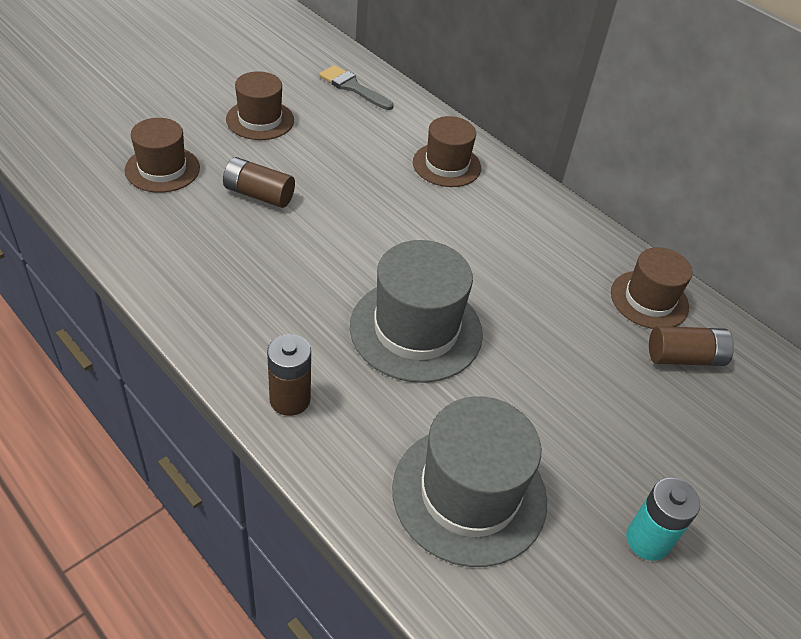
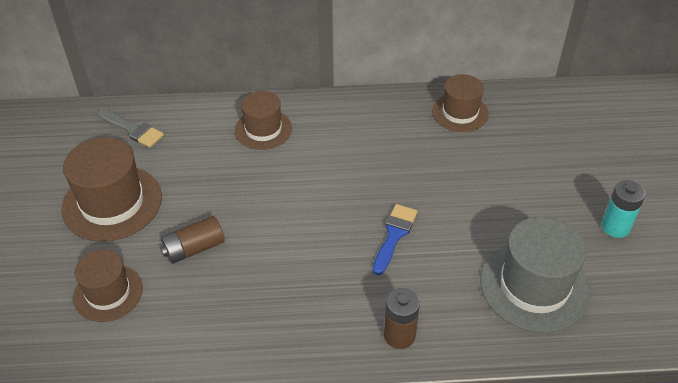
camera: 45 degrees left, 0 degrees up
(260, 120) = (112, 203): brown hat -> brown hat, size x1.58
(353, 87) = (132, 129): grey brush -> grey brush turned 135 degrees counterclockwise
(416, 329) = (394, 235): grey hat -> blue brush
(684, 357) = (512, 127): brown battery -> none

